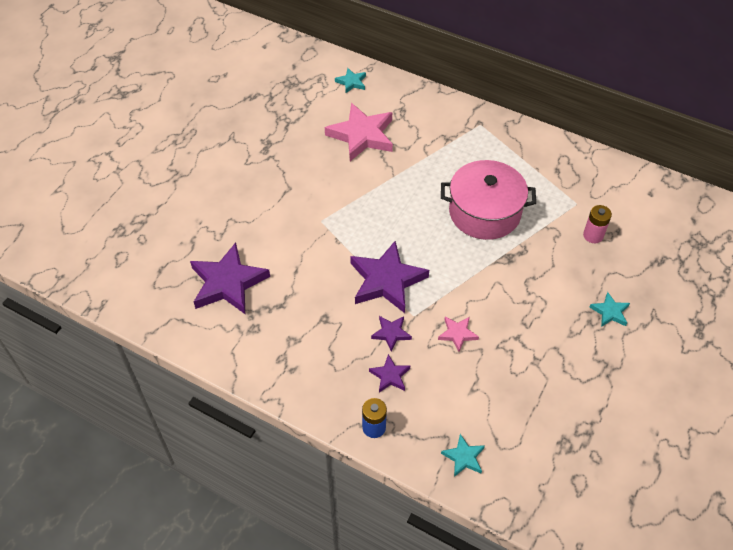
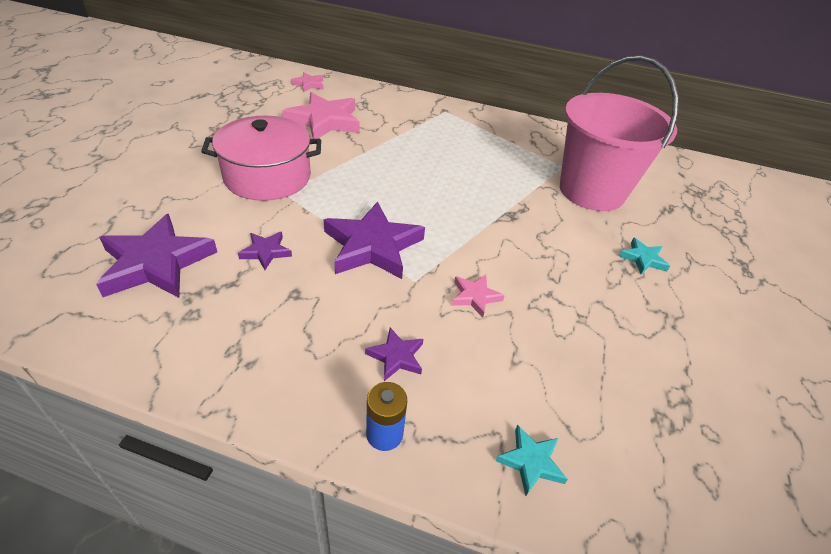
camera: 15 degrees left, 10 degrees down
(351, 82) = (309, 84): turquoise star -> pink star
(391, 333) = (388, 303): purple star -> purple star (266, 252)
(484, 212) = (471, 177): pink pot -> pink pot (267, 177)
(593, 235) = (591, 191): pink battery -> pink bucket

